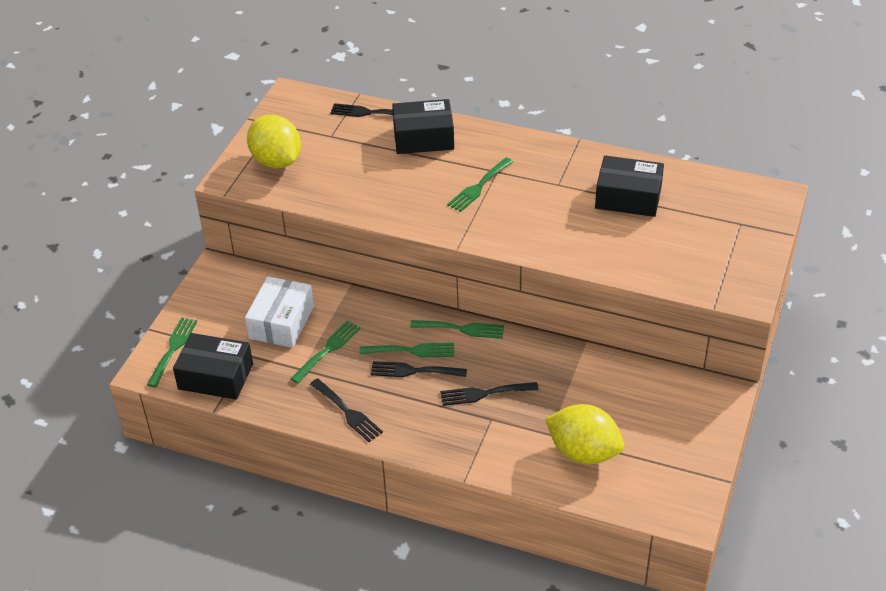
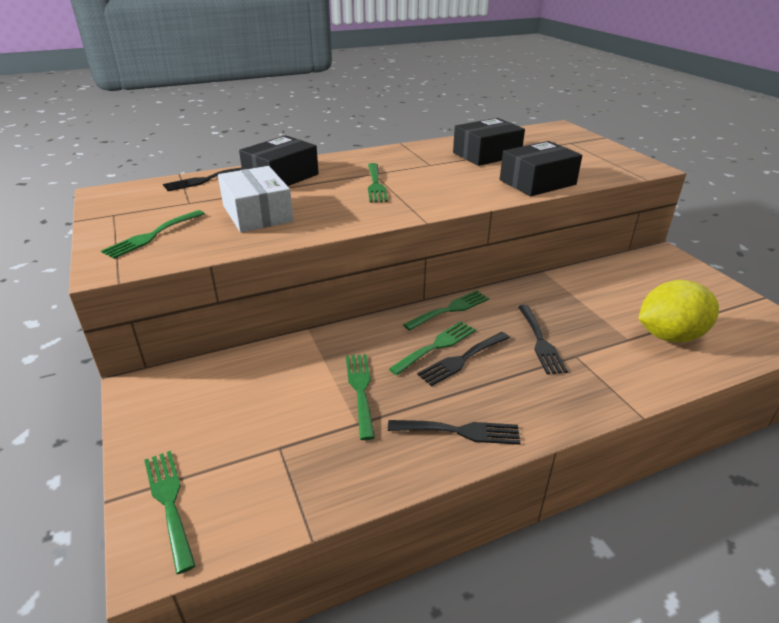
camera: 45 degrees left, 10 degrees down
(215, 376) = (266, 496): black box -> black box (537, 182)
(276, 161) = (152, 235): yellow lemon -> green fork
(281, 322) = (278, 395): white box -> white box (257, 213)
(484, 393) = (540, 341): black fork -> black fork turned 45 degrees counterclockwise

